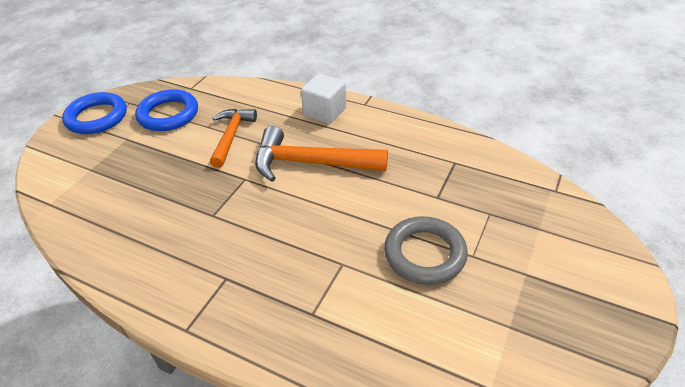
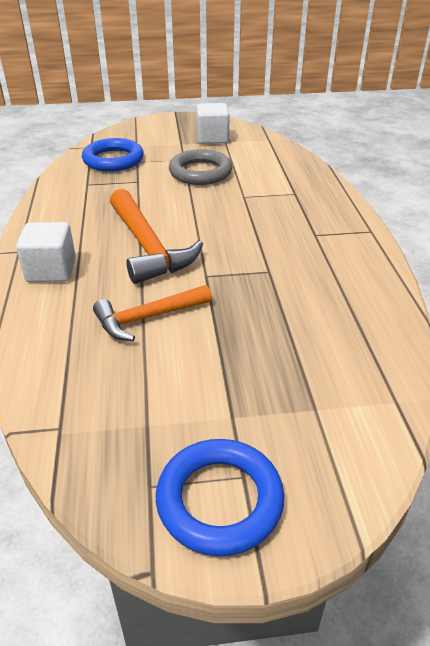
camera: 125 degrees left, 5 degrees down
(168, 114) = (147, 406): blue ring -> blue ring (113, 160)
(528, 316) = (212, 138): none -> white cube

